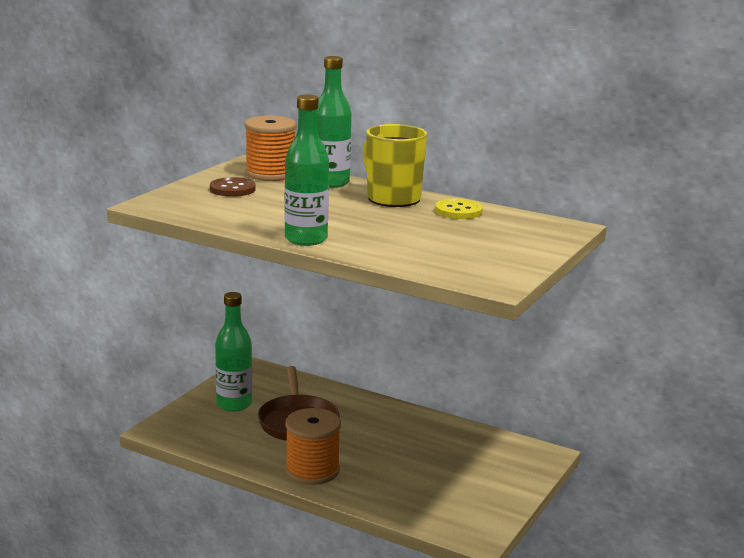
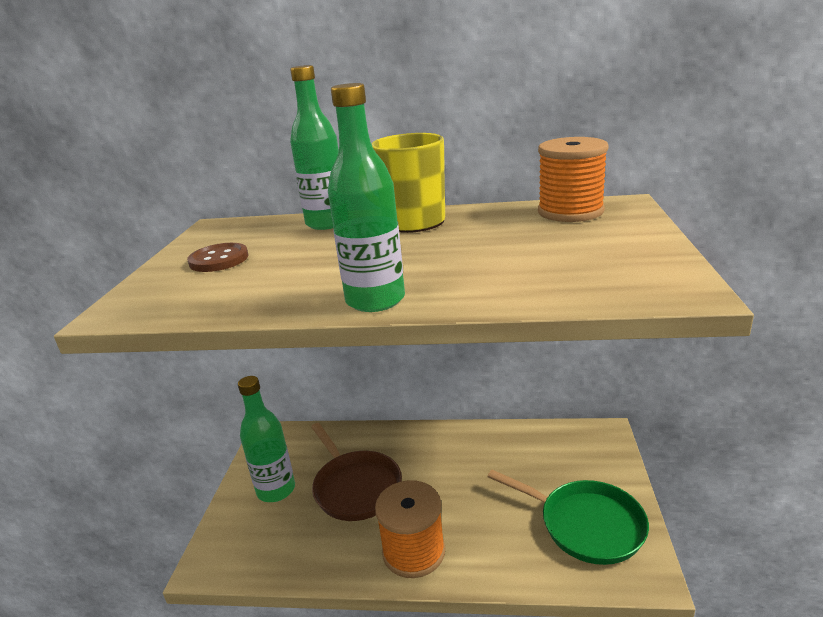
camera: 20 degrees left, 5 degrees up
(270, 173) = (249, 230): orange spool -> orange spool (570, 211)
(458, 211) = (496, 217): yellow button -> none
(461, 499) = (586, 525): none -> green pan

